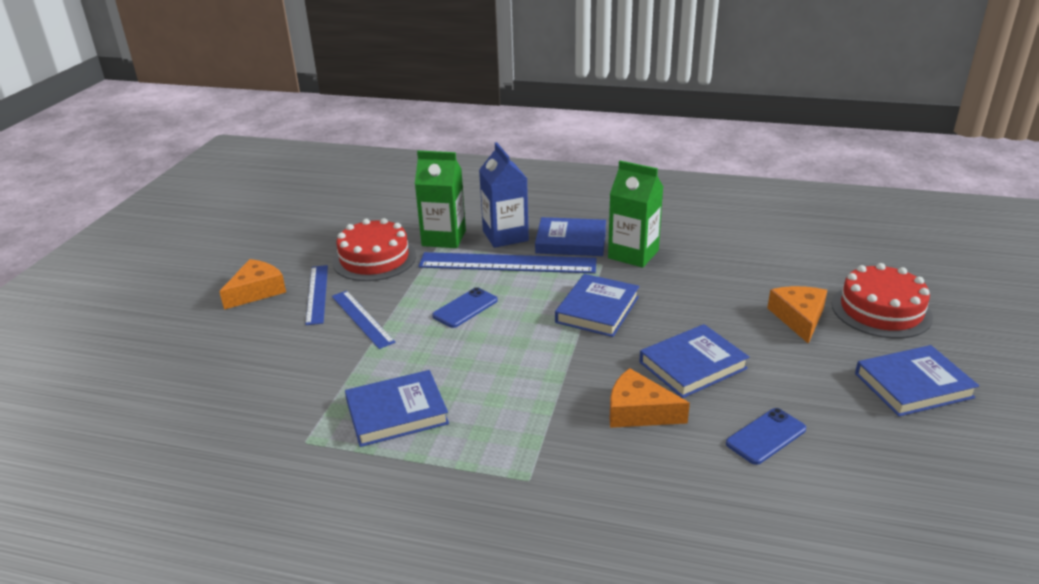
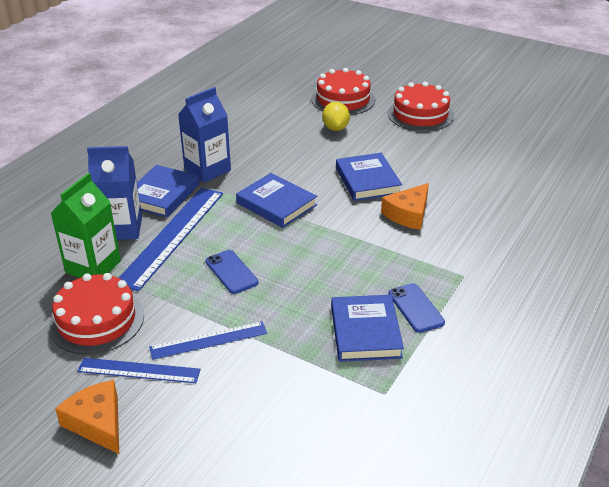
camera: 75 degrees left, 5 degrees up
(633, 254) = (207, 170): green carton -> blue carton
(766, 436) = (449, 174): blue phone -> blue phone (416, 308)
(799, 318) = (335, 128): orange cheese -> yellow lemon
(913, 385) = (420, 114): blue book -> red cake

